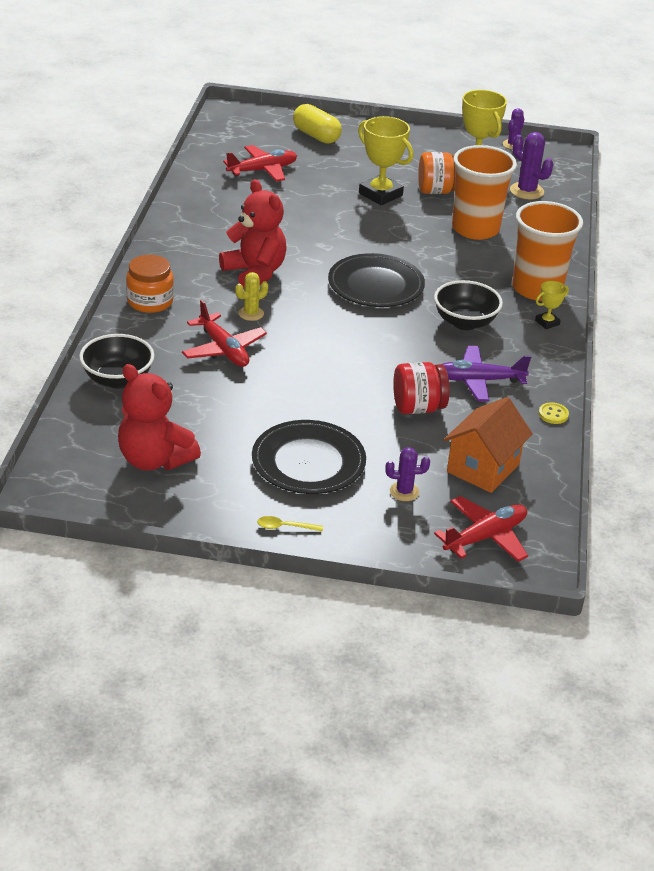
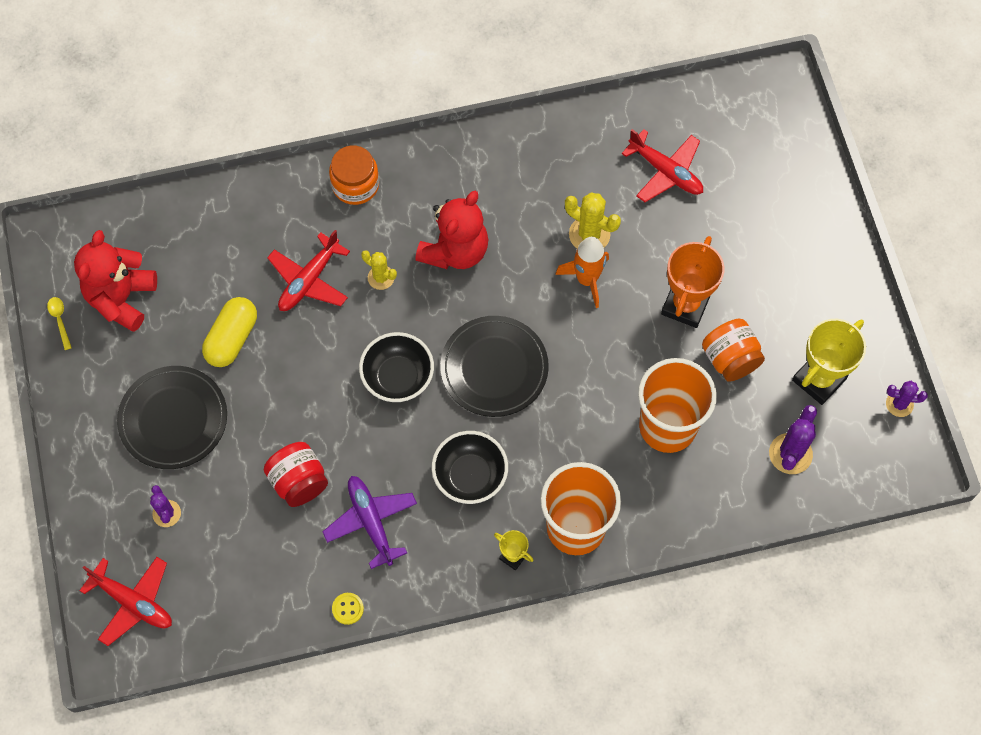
camera: 70 degrees right, 30 degrees up
(117, 379) = (220, 217): black bowl -> black bowl (398, 377)
(285, 527) = (77, 435): yellow spoon -> yellow spoon (60, 320)
(289, 214) = (589, 234): none -> yellow cactus
(316, 136) = (780, 191): yellow capsule -> yellow capsule (232, 338)
(328, 225) = (586, 279): none -> orange rocket
(380, 194) = (685, 305): yellow trophy -> orange trophy
(483, 468) = (231, 569): orange house -> none

